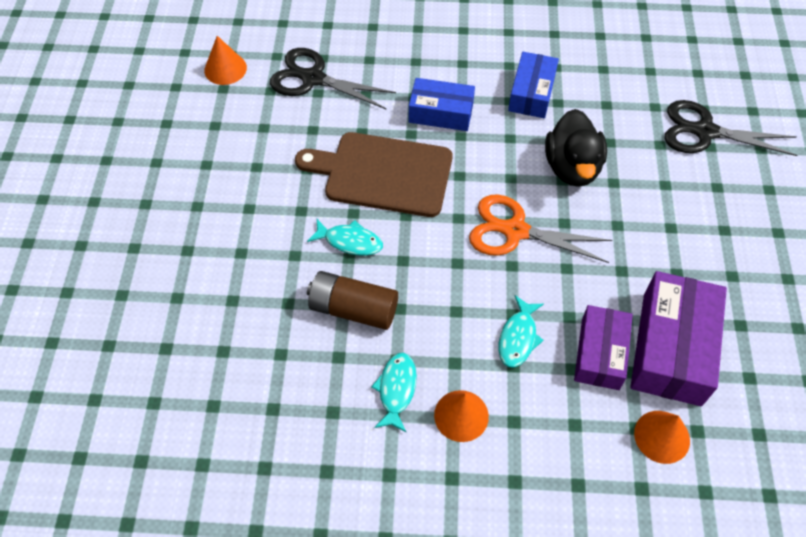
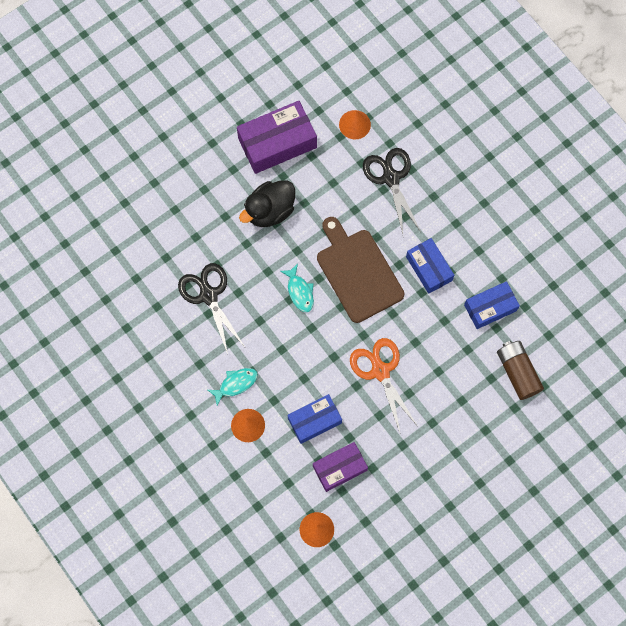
camera: 50 degrees right, 15 degrees up
(353, 309) = (262, 327): brown battery -> brown battery (517, 372)
(518, 337) = (314, 421): turquoise fish -> blue box
(572, 167) = (452, 370): black duck -> black duck (270, 211)
(672, 348) = (374, 502): purple box -> purple box (277, 143)
(704, 131) = (548, 427): black scissors -> black scissors (208, 295)

